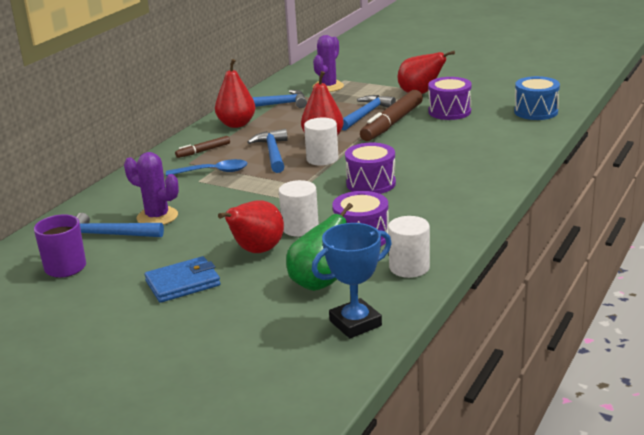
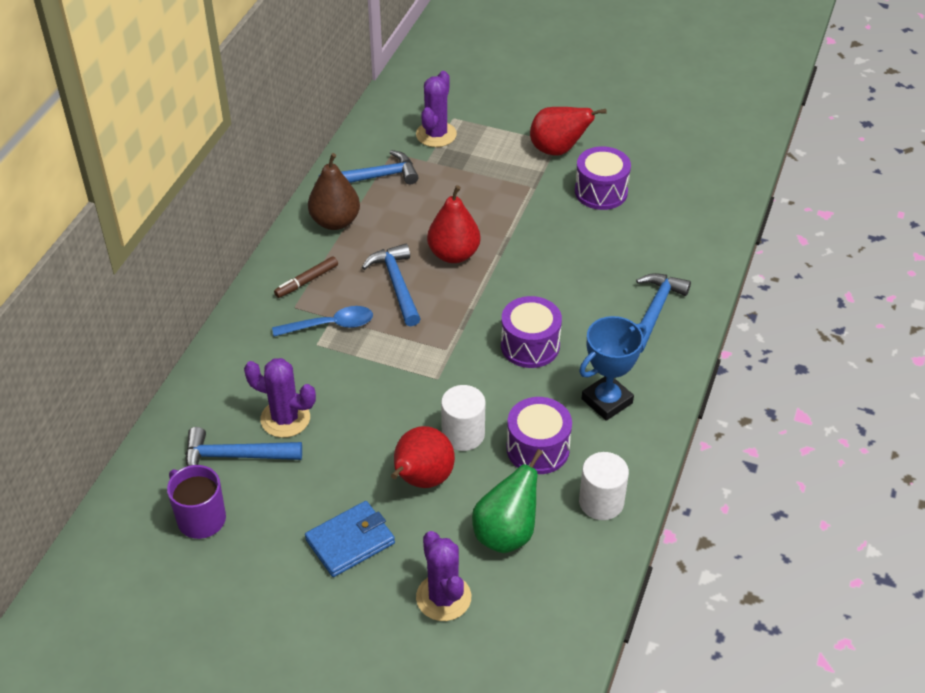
camera: 10 degrees left, 20 degrees up
(236, 124) = (335, 221): red pear -> brown pear
(251, 318) = (443, 597): none -> purple cactus
(322, 159) = (461, 296): white cylinder -> none
(355, 323) = (559, 600): blue trophy -> blue trophy (607, 401)
(366, 114) = (497, 198): blue hammer -> blue hammer (655, 311)
(392, 123) = (534, 218): brown marker -> none
(536, 111) = (706, 192): blue drum -> none

